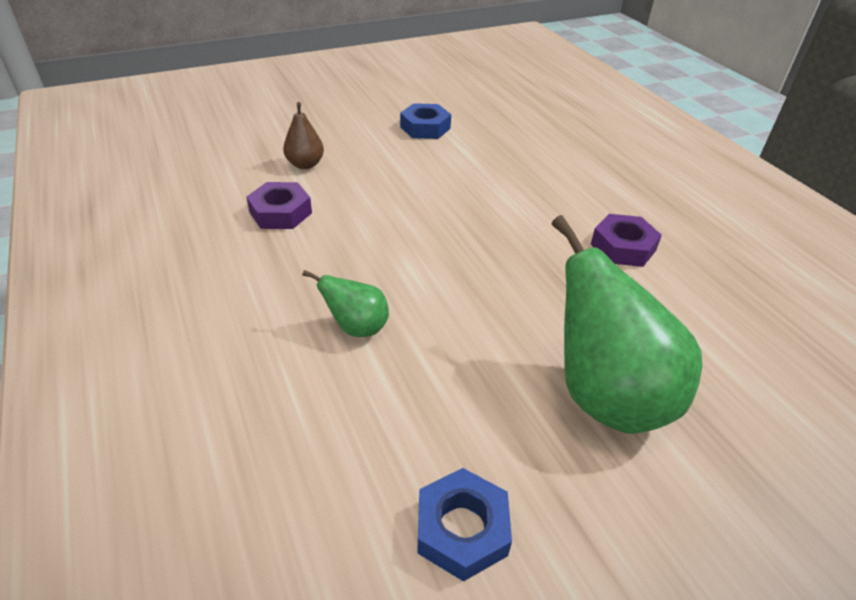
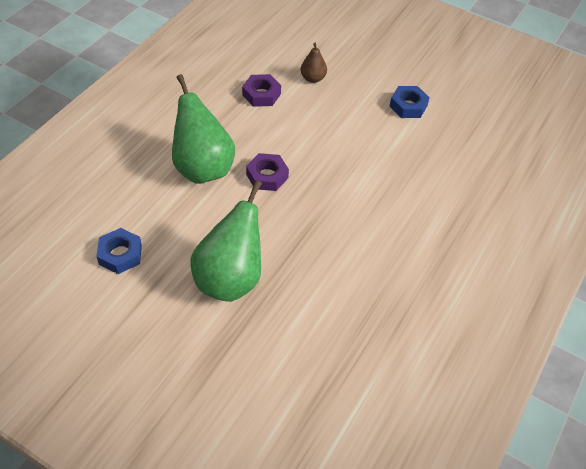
camera: 55 degrees right, 10 degrees up
(357, 327) = (203, 168): green pear -> green pear, size x2.08
(623, 247) = (365, 249): purple nut -> purple nut (267, 176)

